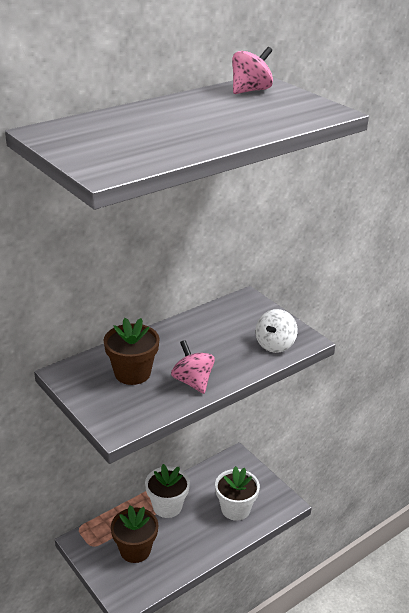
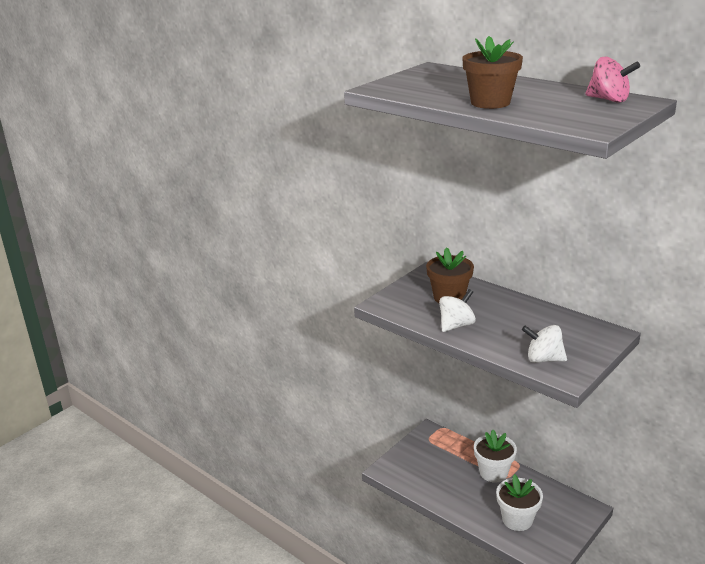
camera: 80 degrees right, 5 degrees down
(135, 550) = (436, 464): brown flower pot -> brown flower pot (490, 103)
(193, 382) = (456, 325): pink spinning top -> white spinning top

